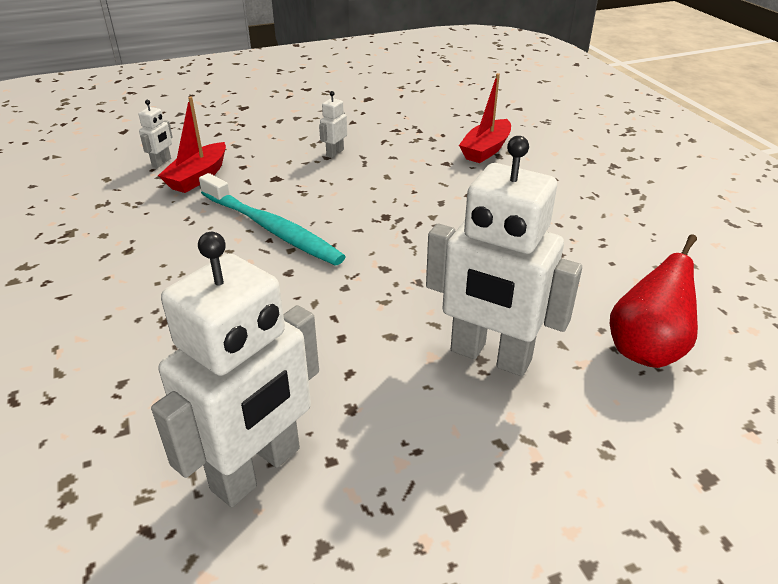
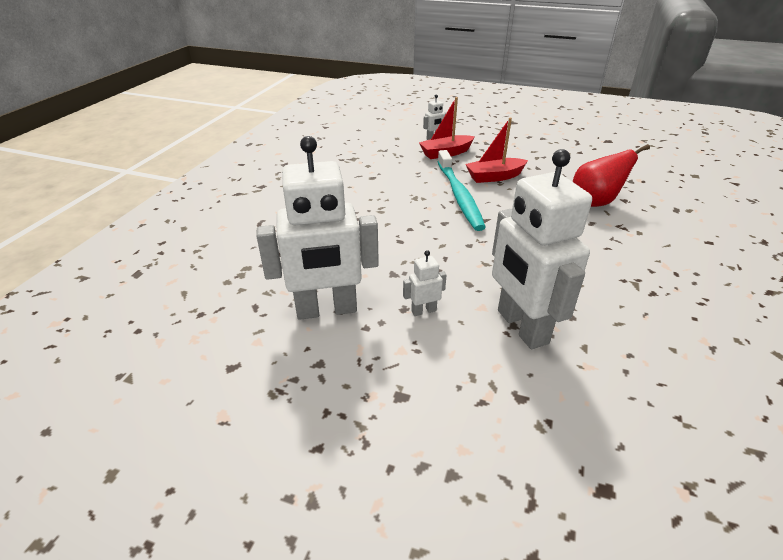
camera: 40 degrees right, 0 degrees up
(335, 152) = (546, 167): white robot -> white robot (423, 311)
(486, 150) = (669, 202): red boat -> red boat (494, 177)
(645, 350) = (653, 386): red pear -> red pear (595, 202)

